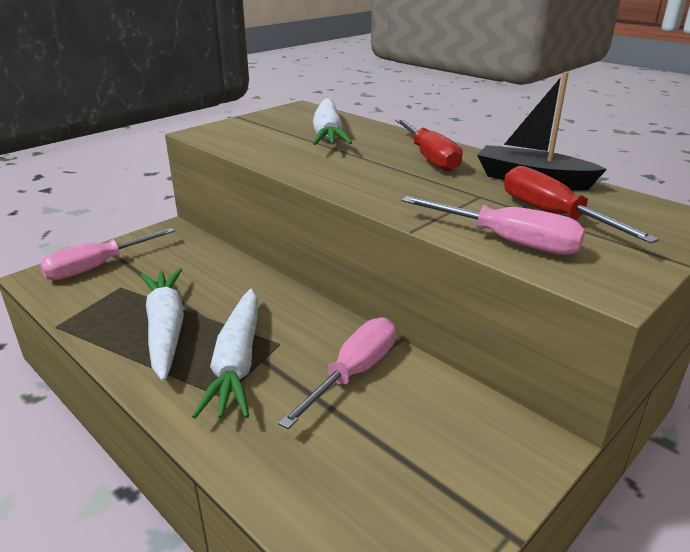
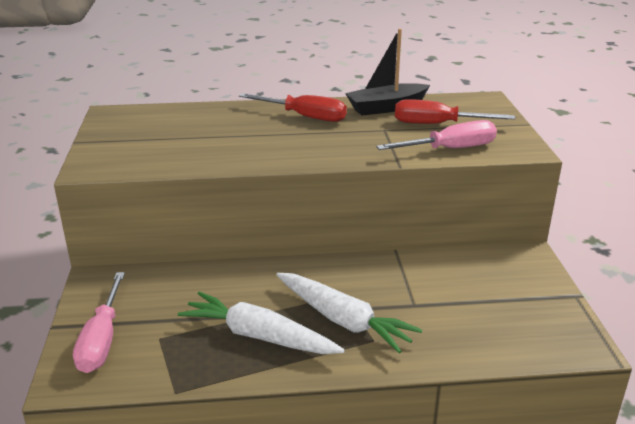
camera: 50 degrees left, 0 degrees up
(328, 134) = (196, 127): white carrot -> none
(353, 373) = (408, 281): pink screwdriver -> none

